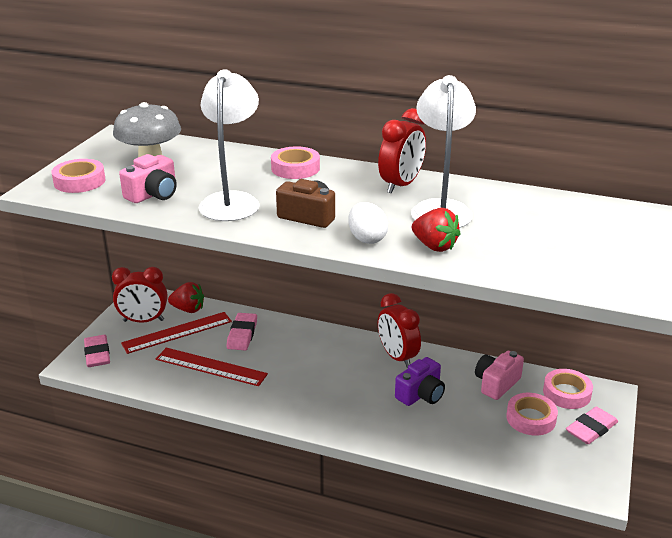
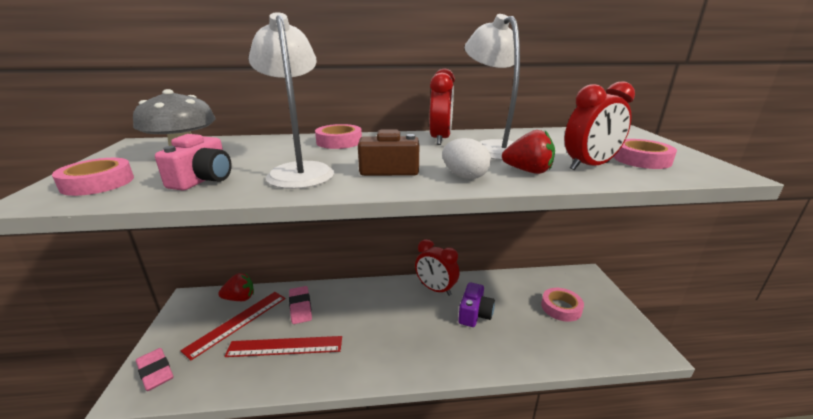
camera: 25 degrees left, 5 degrees down
(143, 321) = (198, 321): red clock -> red clock (589, 166)
(496, 383) = (517, 288): pink camera -> none
(566, 393) = (564, 281): pink tape -> pink tape (641, 159)
(591, 429) = (602, 302): pink eraser -> none

